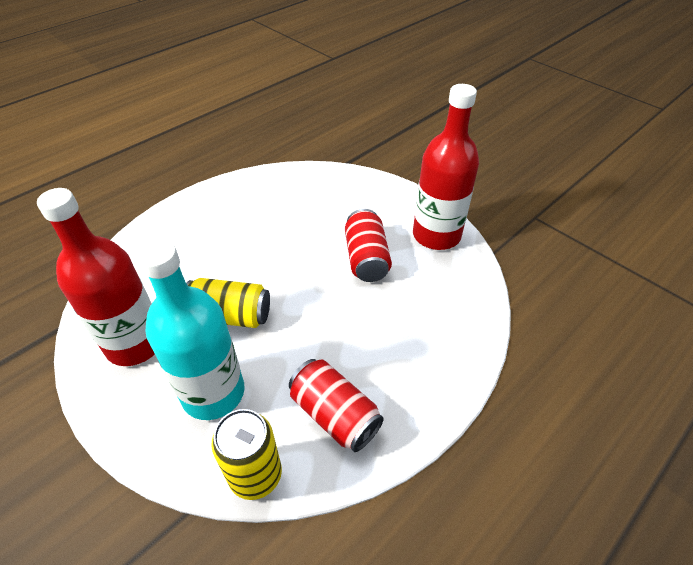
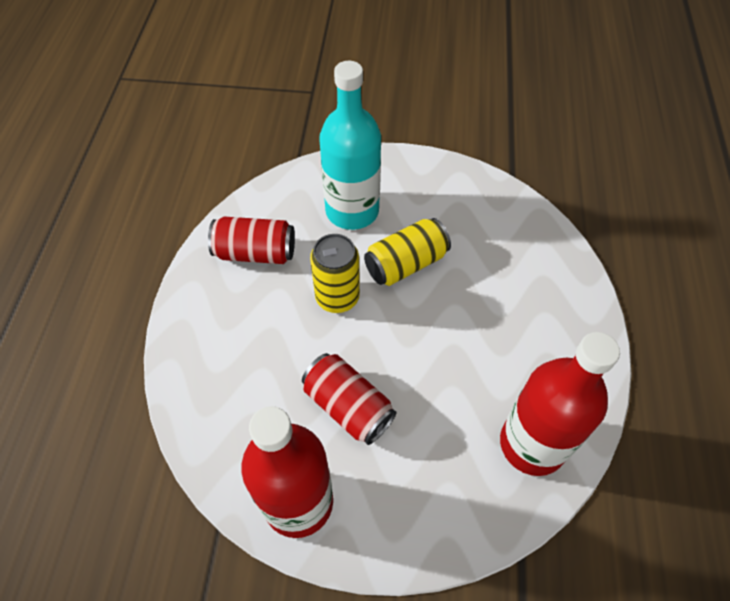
camera: 140 degrees right, 10 degrees up
(135, 343) = (445, 201): red bottle -> red bottle (532, 444)
(255, 475) = (275, 192): yellow can -> yellow can (337, 297)

